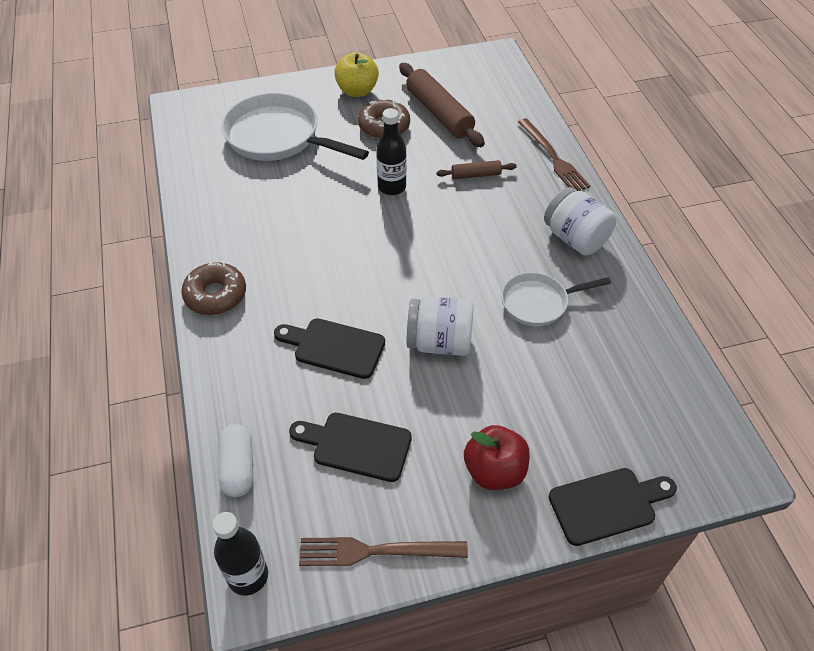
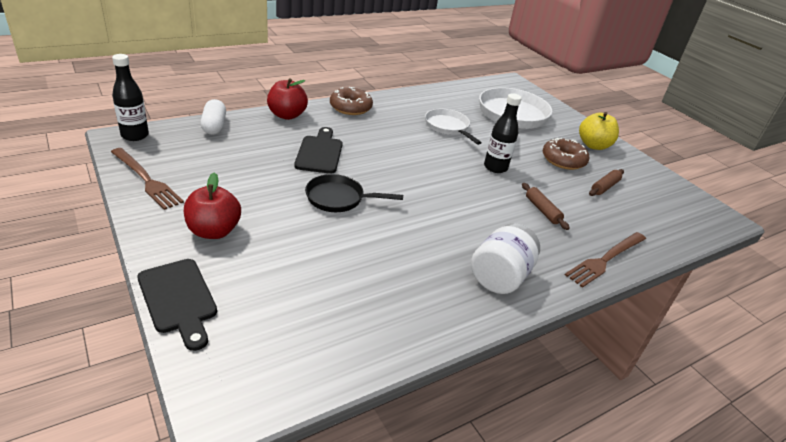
camera: 70 degrees right, 15 degrees down
(223, 373) = (287, 115): none -> red apple
(238, 467) = (214, 126): white capsule -> white capsule turned 75 degrees counterclockwise
(356, 446) = (234, 167): black cutting board -> none
(376, 551) = (146, 180): brown fork -> brown fork turned 150 degrees clockwise
(439, 113) = (605, 187): brown rolling pin -> brown rolling pin, size x0.51
(439, 342) = (339, 198): white jar -> black pan
(538, 302) = (403, 252): white pan -> white pan (448, 127)

